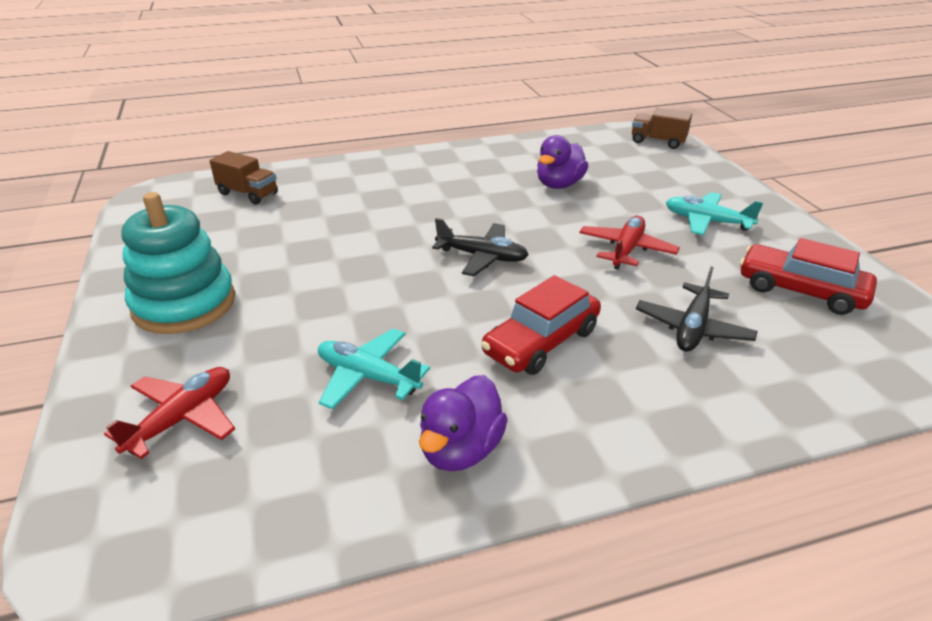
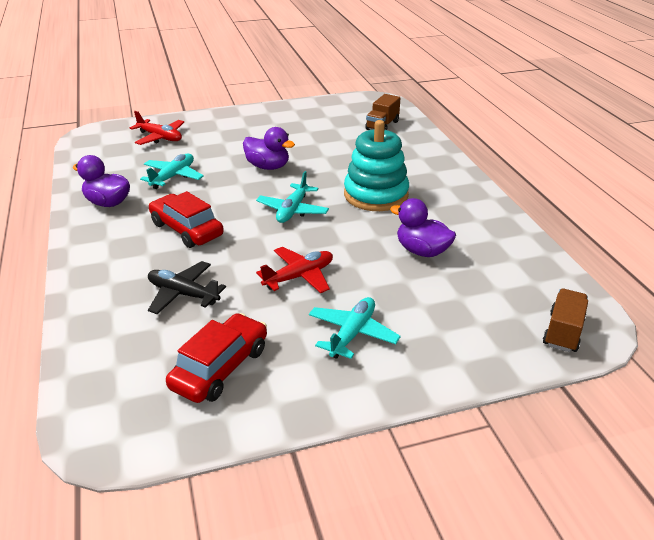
camera: 90 degrees right, 0 degrees up
(184, 304) = (251, 125): turquoise stacking toy -> turquoise stacking toy (376, 195)
(352, 280) = (268, 167): none -> purple duck
(482, 257) = (293, 210): black plane -> turquoise plane
(626, 250) = (299, 276): red plane -> red plane turned 60 degrees counterclockwise

